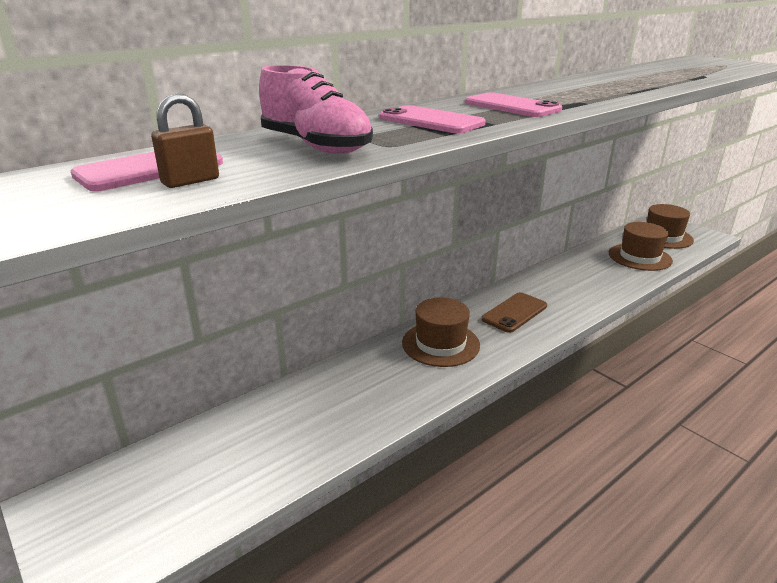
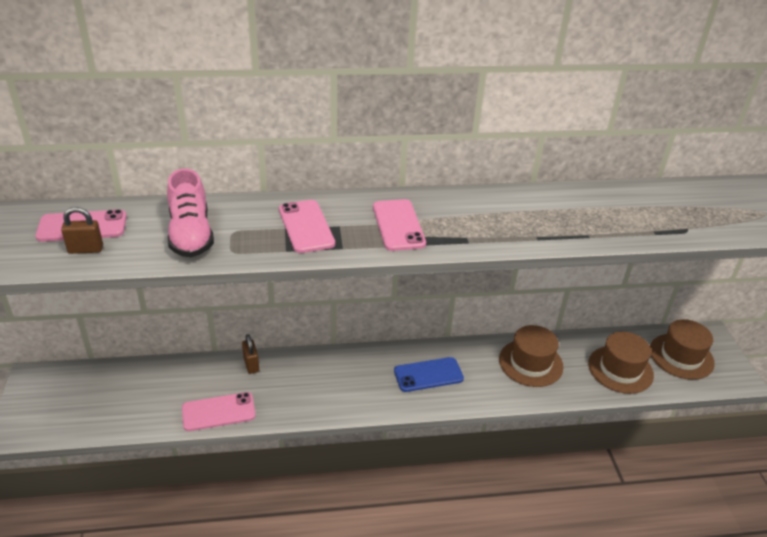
camera: 30 degrees right, 10 degrees up
(340, 371) = (251, 365): none -> brown padlock
(353, 426) = (218, 412): none -> pink phone
(440, 344) = (340, 376): brown hat -> brown hat (530, 363)
(514, 313) = (428, 375): brown phone -> blue phone

